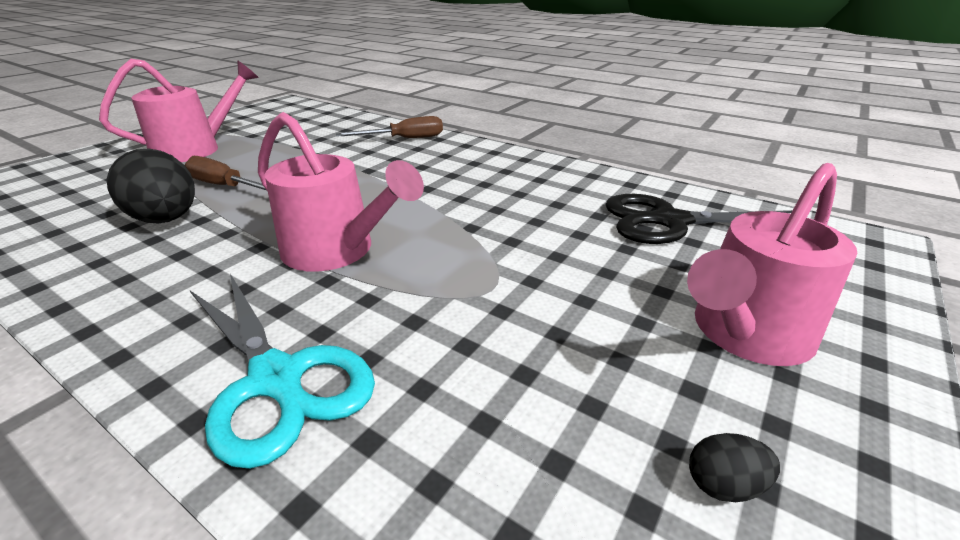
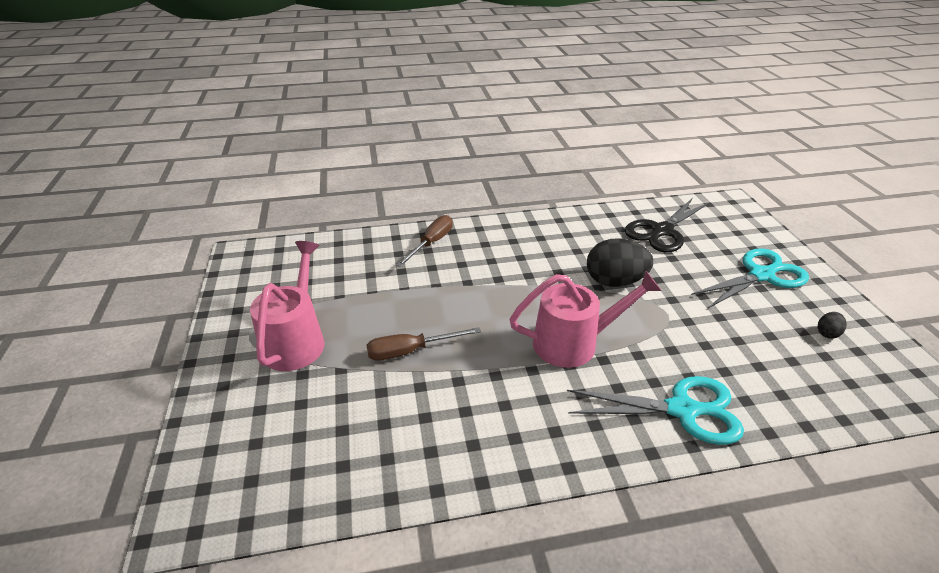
camera: 45 degrees left, 5 degrees up
(166, 220) = (438, 396): black egg -> black egg (614, 281)
(745, 334) = (762, 275): pink watering can -> turquoise scissors

